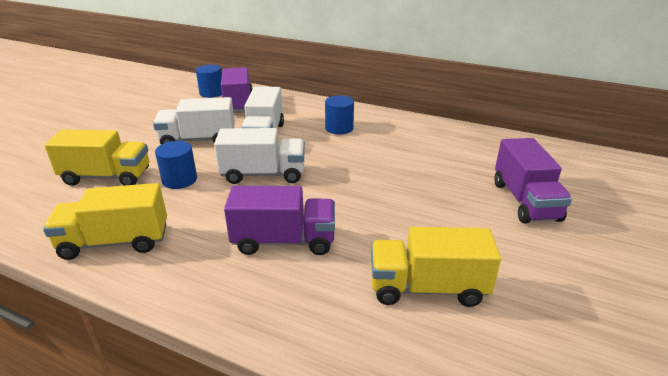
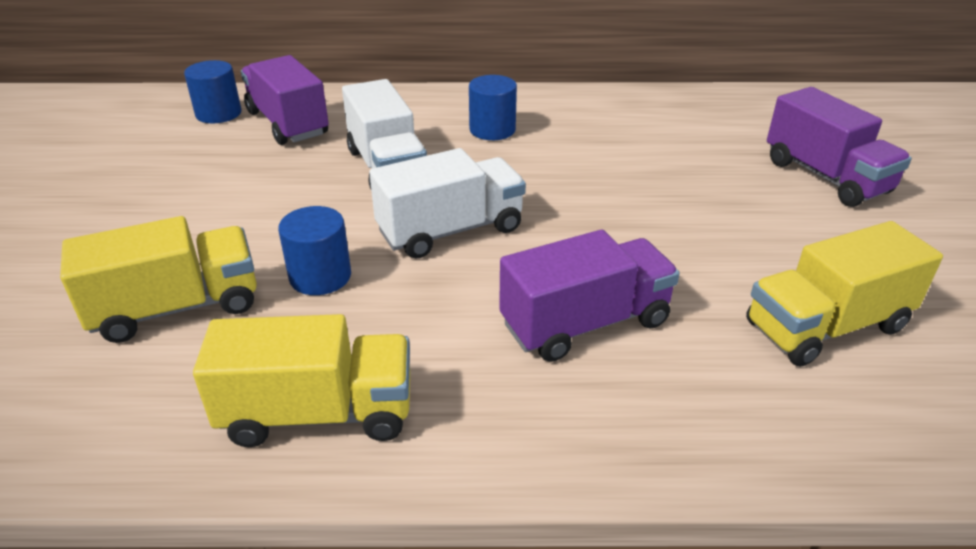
camera: 25 degrees left, 5 degrees up
(115, 242) = (318, 413): yellow truck -> yellow truck turned 150 degrees counterclockwise
(198, 140) = (281, 201): white truck -> none

